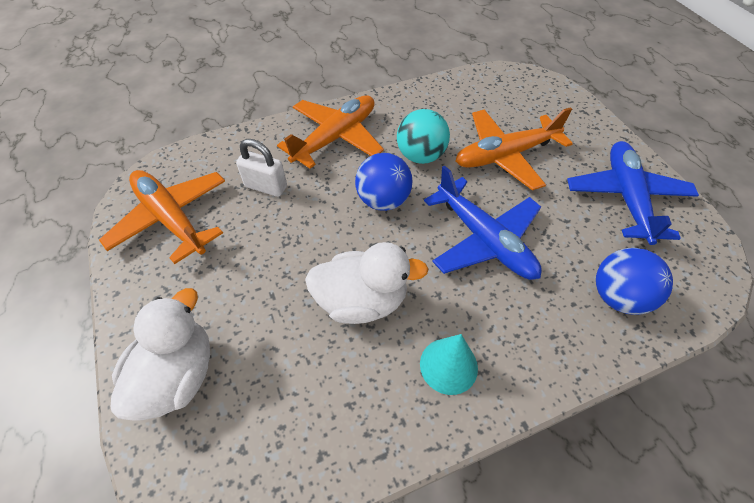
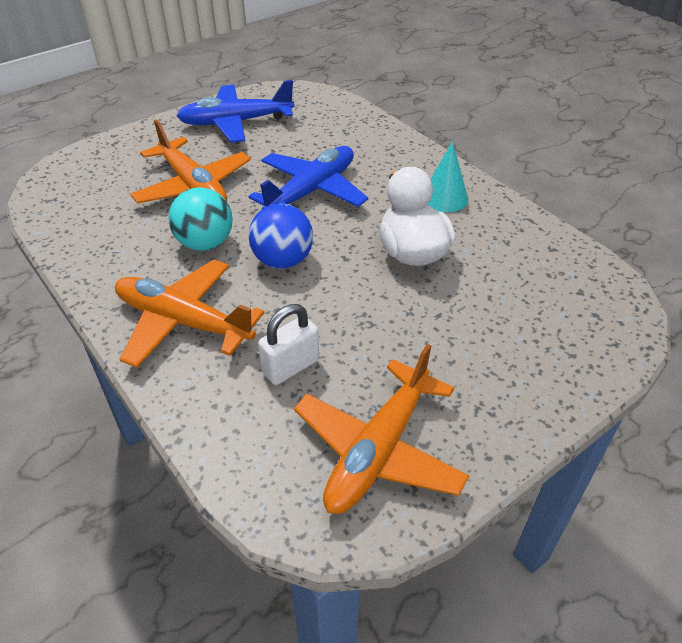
camera: 105 degrees left, 10 degrees down
(178, 375) = (556, 356): white duck -> none
(266, 186) = (291, 366): white padlock -> white padlock turned 45 degrees clockwise
(617, 296) = (342, 128): blue ball -> none

